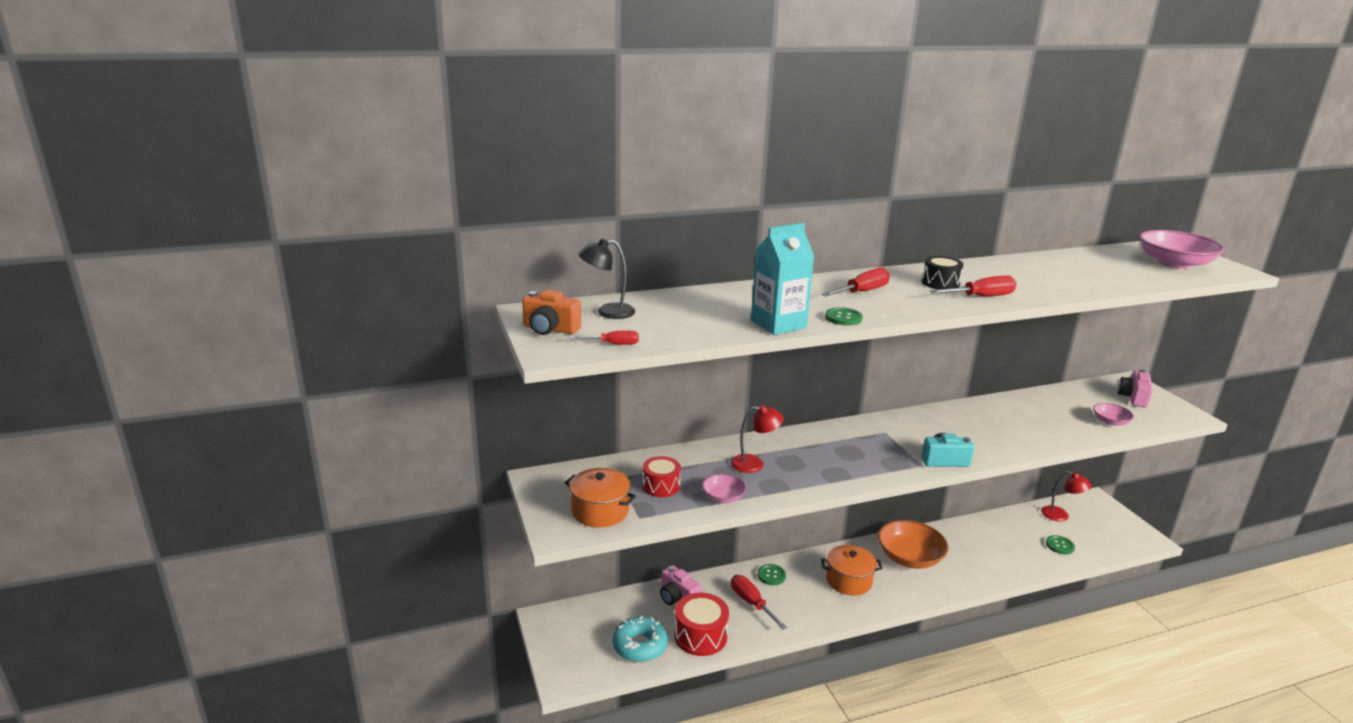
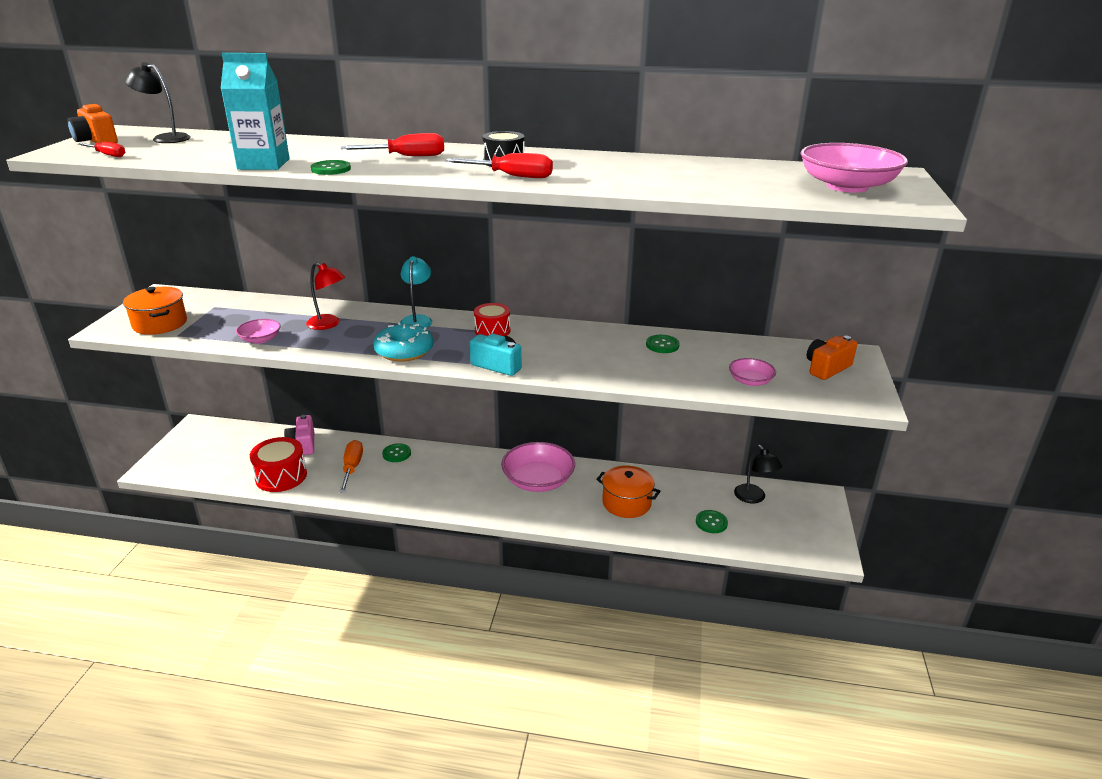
camera: 30 degrees right, 5 degrees up
(640, 646) = (230, 467): turquoise donut -> turquoise donut (404, 351)
(661, 486) = (231, 320): red drum -> red drum (492, 330)
(752, 603) = (352, 468): red screwdriver -> orange screwdriver
(817, 438) = (417, 319): none -> turquoise lamp
(848, 580) = (455, 479): orange pot -> orange pot (626, 503)
(909, 557) = (538, 481): orange bowl -> pink bowl
(1017, 409) = (662, 345): none -> green button
(1060, 516) = (753, 498): red lamp -> black lamp
(1133, 398) = (826, 368): pink camera -> orange camera

